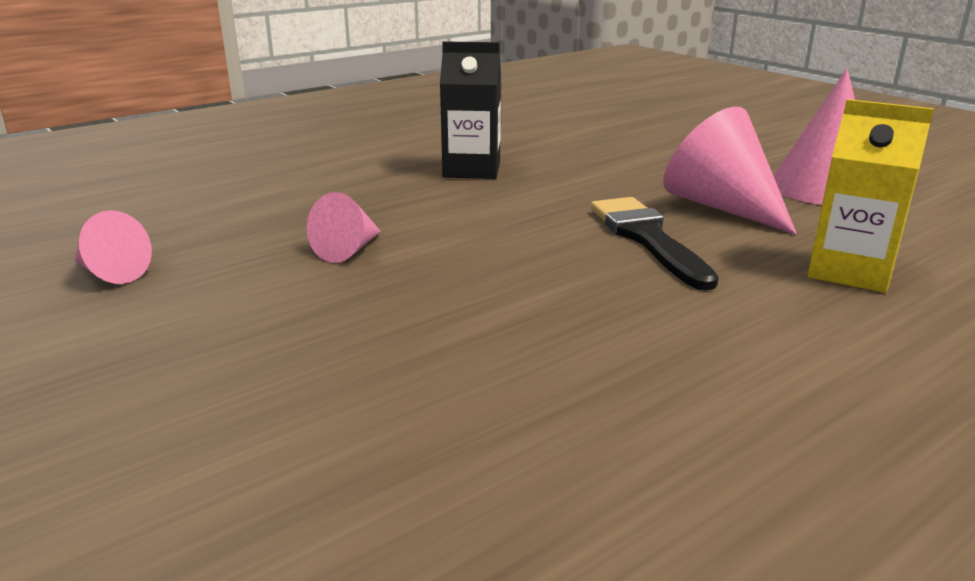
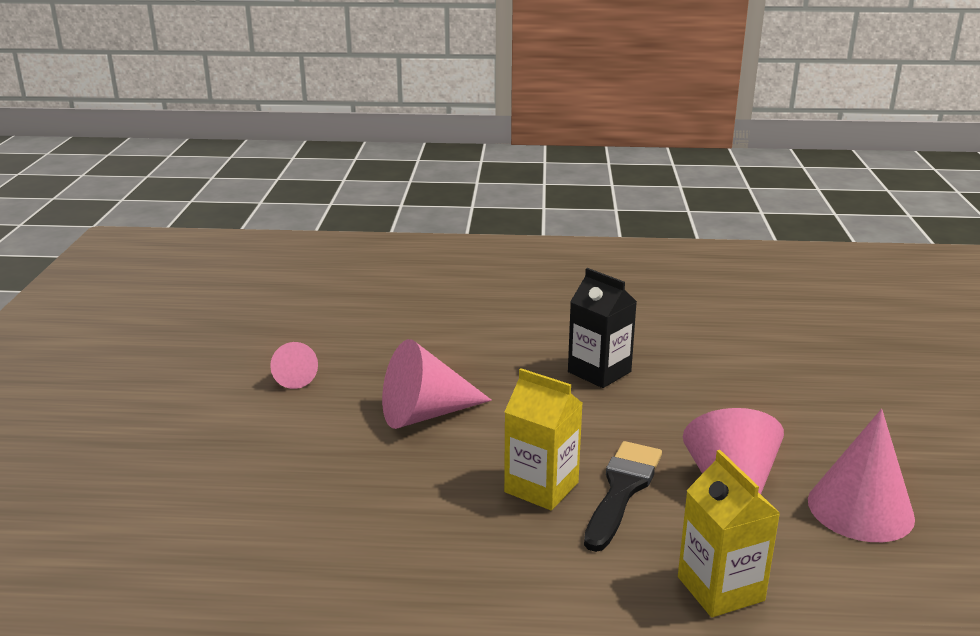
camera: 40 degrees right, 0 degrees up
(348, 250) = (425, 414): pink cone -> pink cone, size x1.80
(576, 263) = (541, 487): none -> yellow carton

